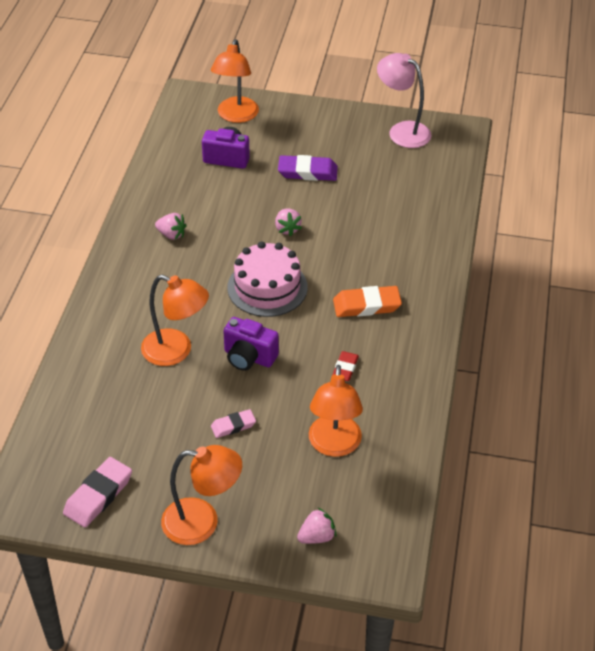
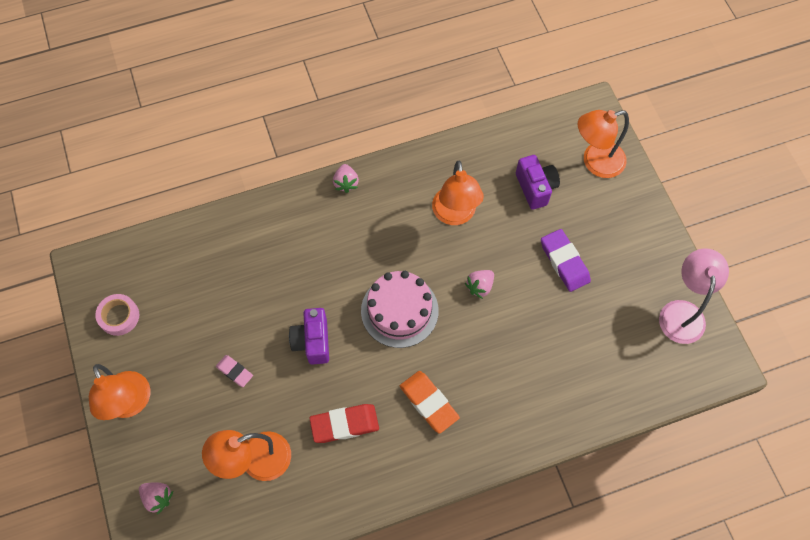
camera: 60 degrees right, 20 degrees up
(98, 495) = (119, 316): pink eraser -> pink tape
(171, 235) = (413, 202): pink strawberry -> pink strawberry (346, 183)
(176, 351) = (287, 284): orange lamp -> orange lamp (455, 215)
(345, 368) = (344, 424): red eraser -> red eraser, size x1.66

